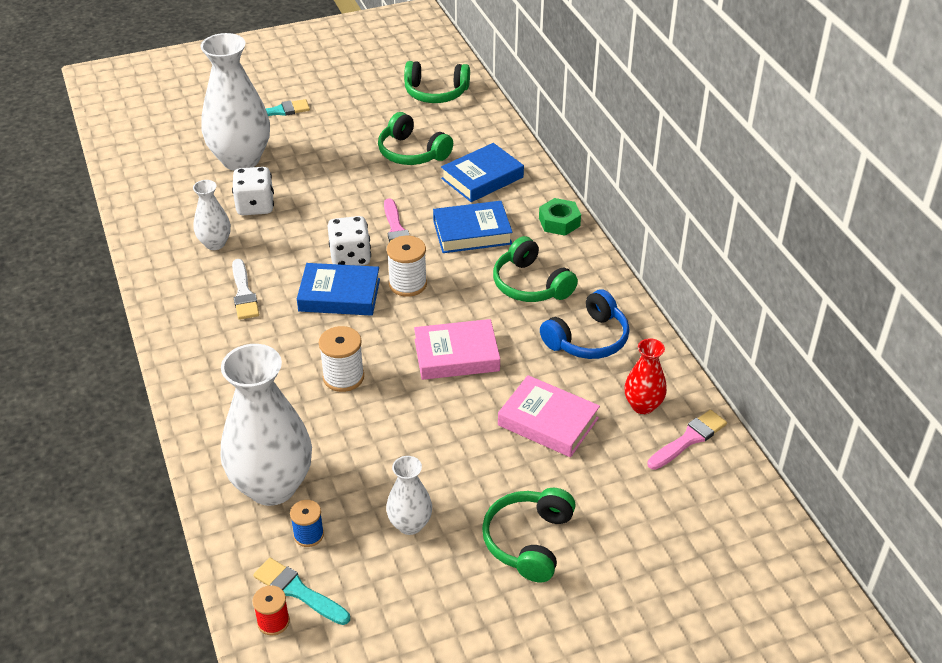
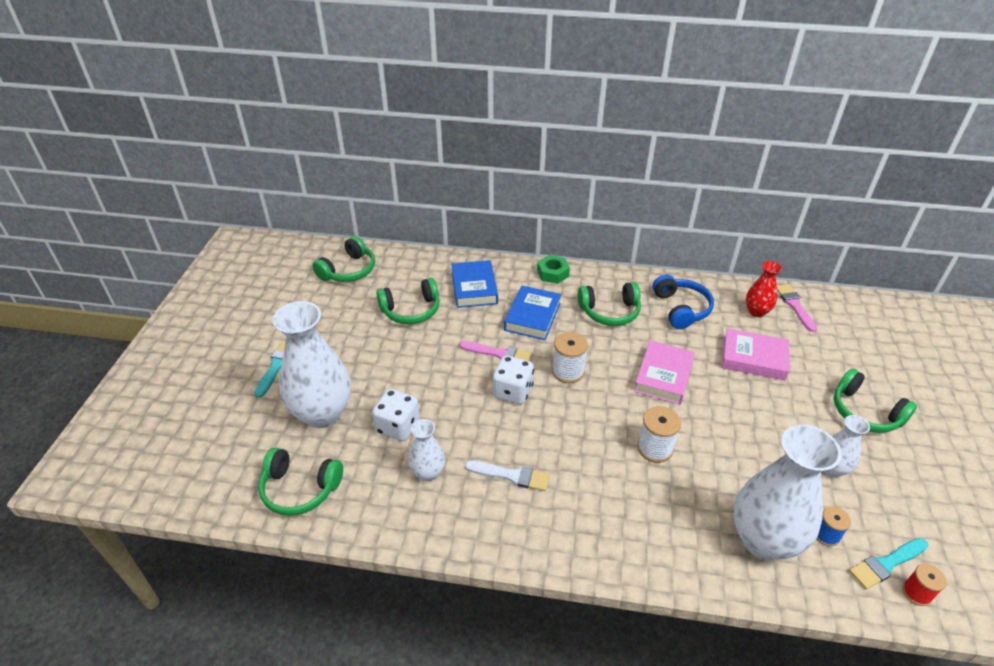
camera: 60 degrees left, 0 degrees up
(154, 184) = (300, 489): none -> green headphones
(339, 295) = (555, 415): blue book -> none
(548, 421) = (753, 358): pink book -> pink book turned 45 degrees clockwise

